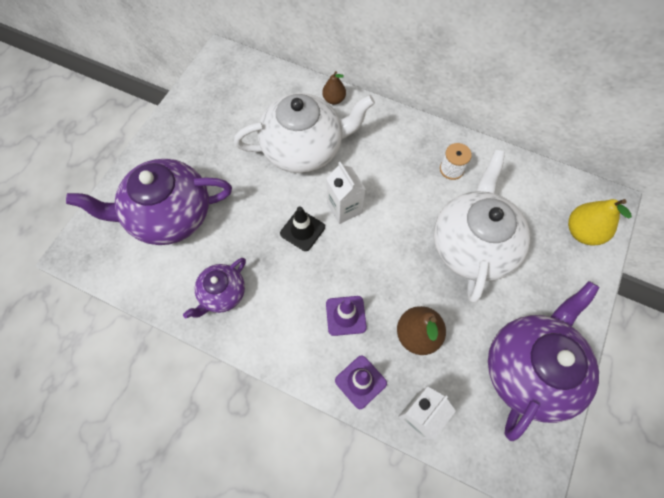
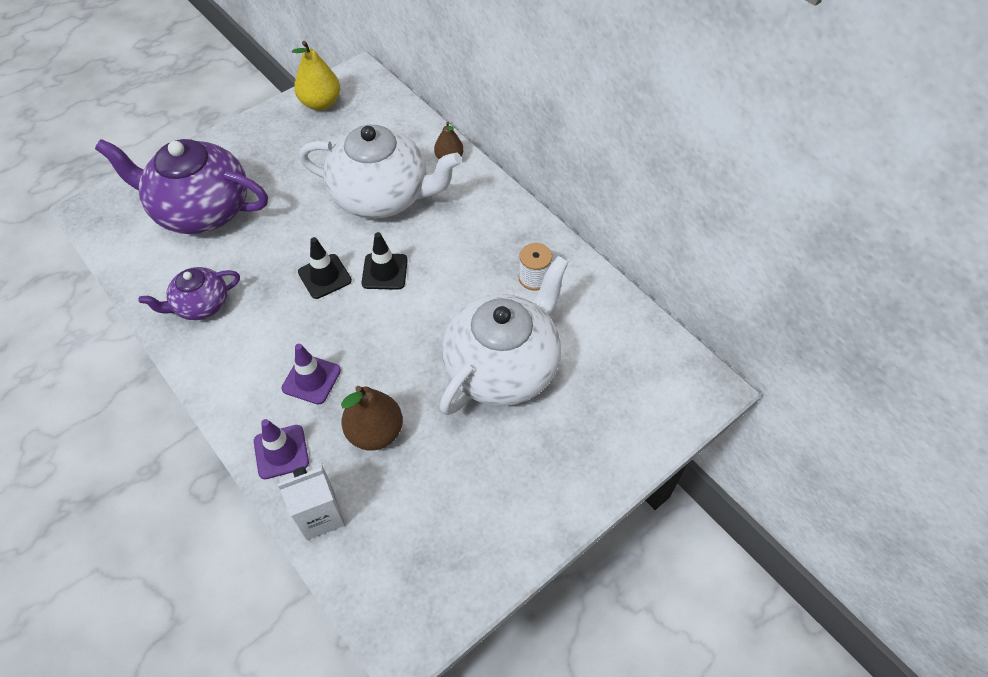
camera: 25 degrees right, 10 degrees down
(344, 208) = (384, 271): white carton -> black traffic cone
(529, 369) = (478, 525): purple teapot -> none
(582, 232) = (648, 406): yellow pear -> yellow pear (321, 103)

